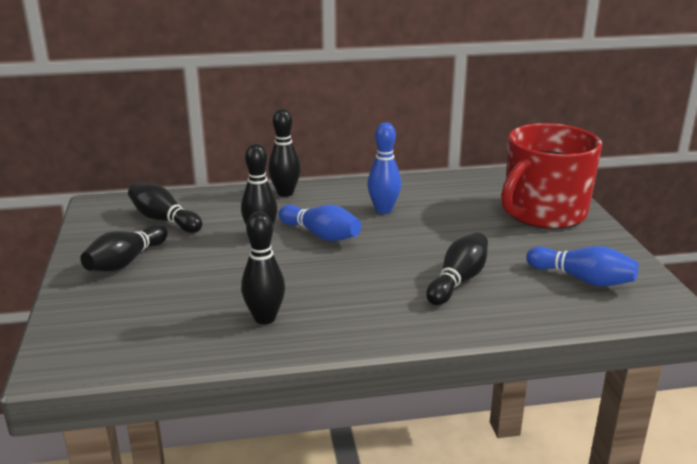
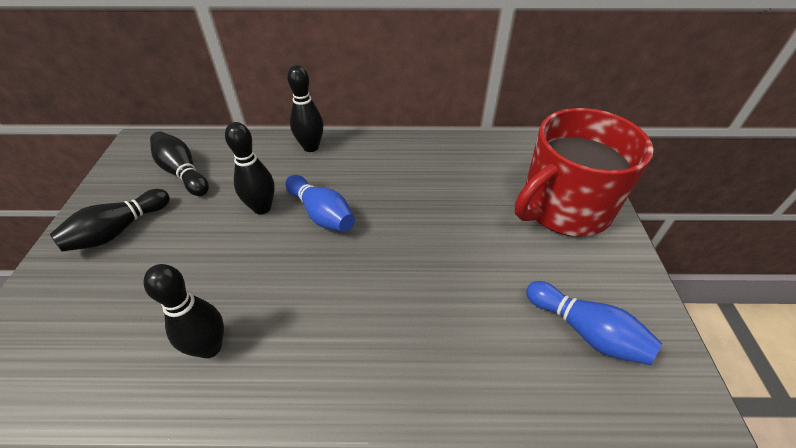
camera: 10 degrees right, 20 degrees up
(383, 210) = (397, 183): blue bowling pin -> none
(458, 281) = (440, 313): black bowling pin -> none

